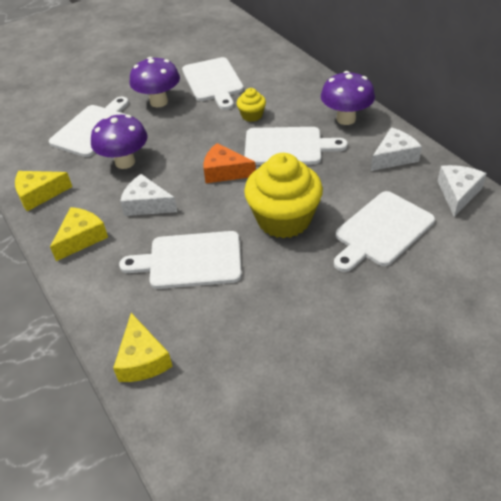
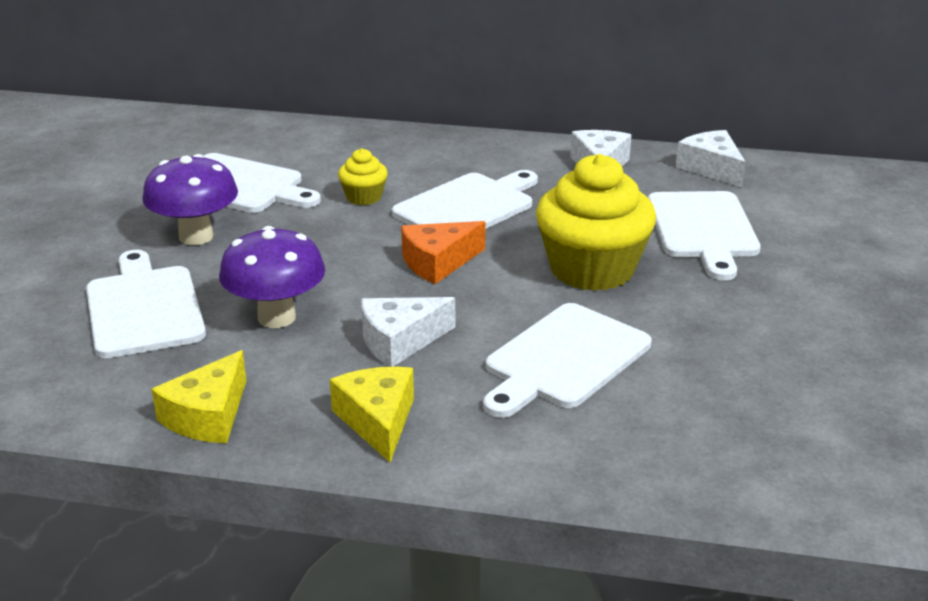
camera: 50 degrees left, 15 degrees down
(142, 359) = (691, 472): yellow cheese -> none
(346, 119) = (485, 155): purple mushroom -> none

